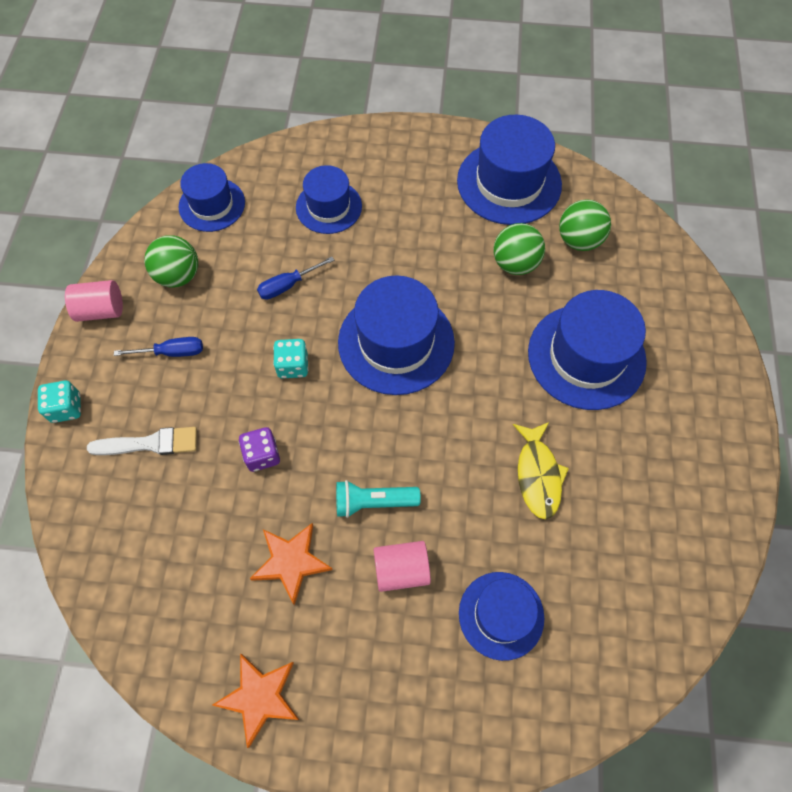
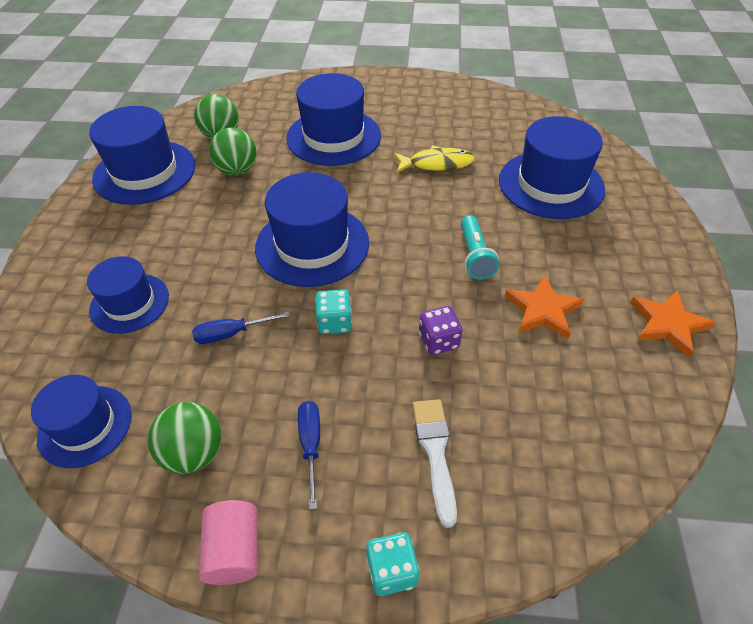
camera: 90 degrees left, 15 degrees down
(288, 285) = (231, 334): blue screwdriver -> blue screwdriver turned 105 degrees clockwise
(401, 570) = (531, 237): pink cylinder -> none
(501, 615) = (551, 184): blue hat -> blue hat, size x1.60

